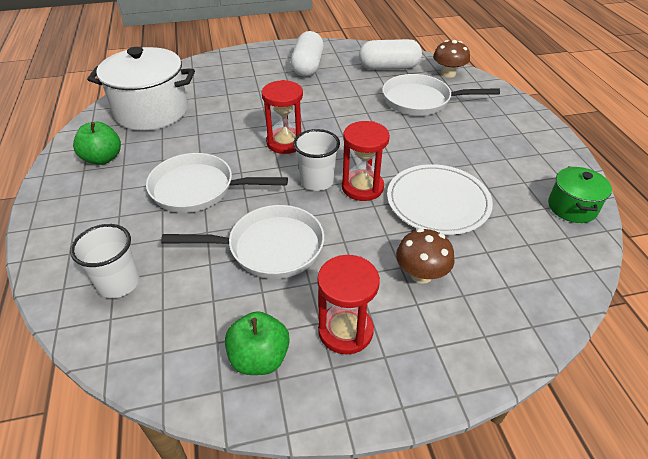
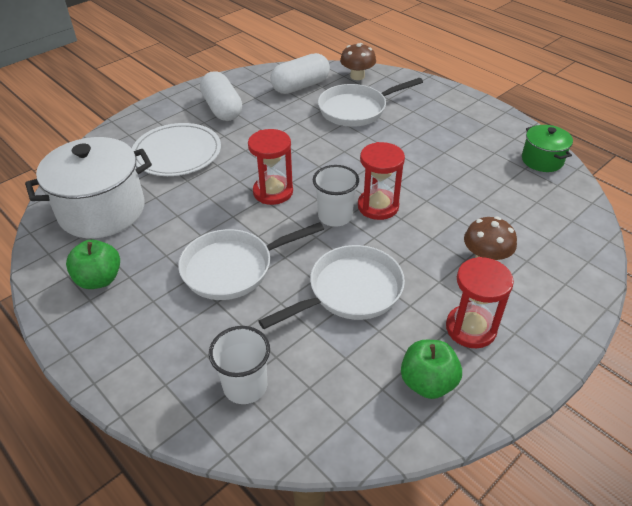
camera: 30 degrees left, 0 degrees up
(438, 202) = (447, 194): white plate -> white plate (177, 153)

